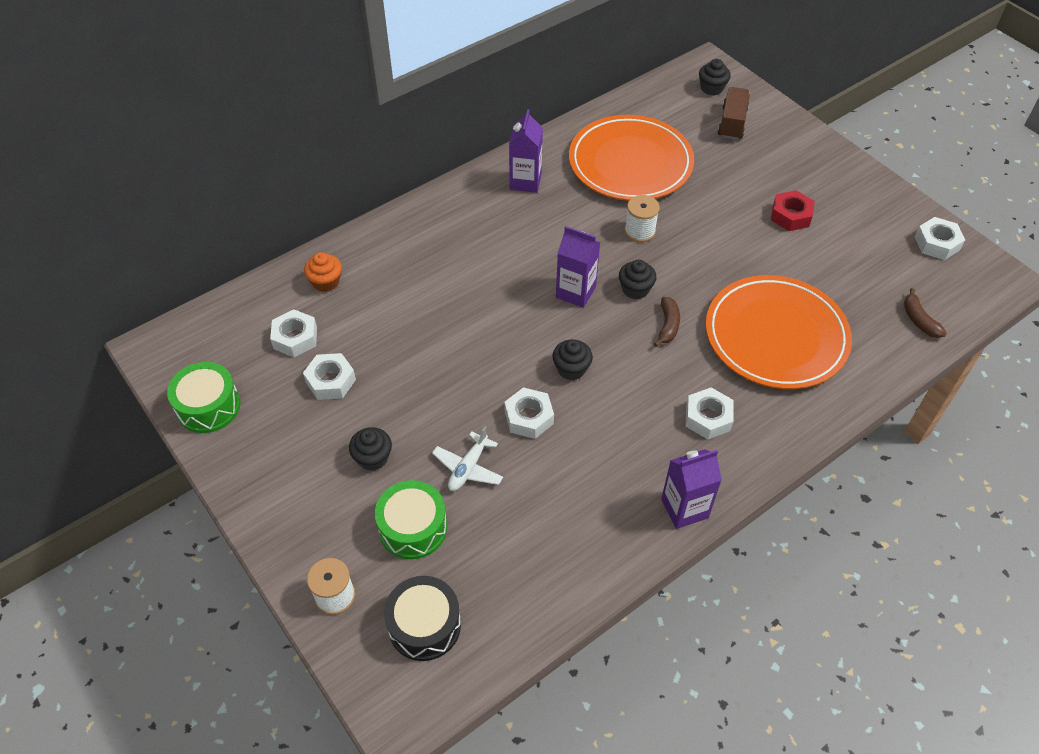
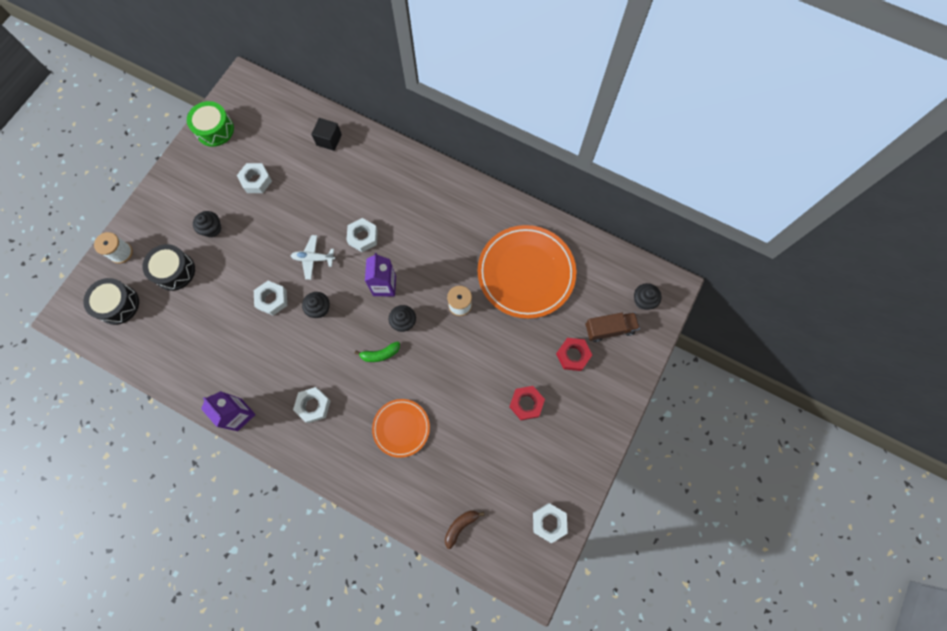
camera: 65 degrees right, 20 degrees up
(295, 338) = (279, 146): white nut -> white nut (363, 237)
(326, 282) = (329, 140): orange cupcake -> black cube
(413, 528) = (174, 271): green drum -> black drum
(468, 468) = (224, 282): white plane -> white plane (313, 259)
(525, 181) = (472, 213): purple carton -> none
(667, 326) = (380, 354): brown banana -> green banana
(749, 160) = (573, 355): none -> red nut
(775, 336) = (401, 428): orange plate -> orange plate, size x0.54

